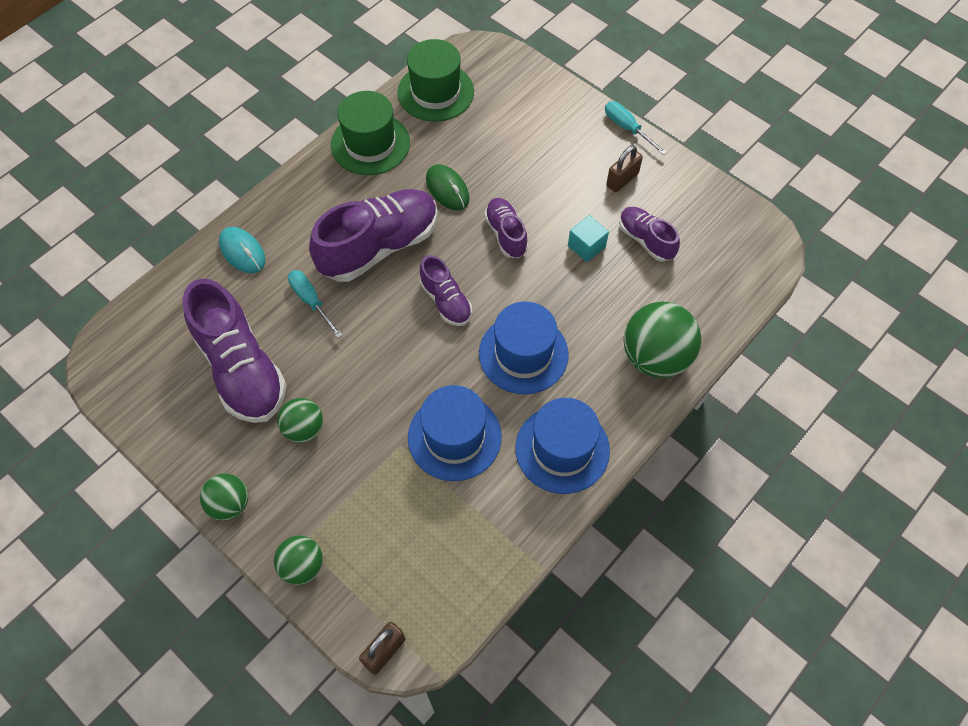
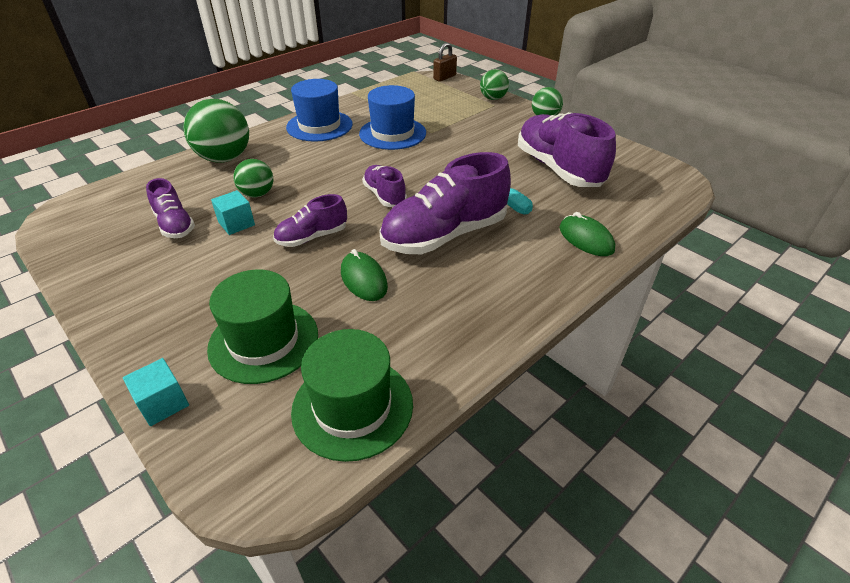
camera: 175 degrees left, 20 degrees down
(242, 252) = (586, 239): turquoise mouse -> green mouse
(304, 429) = (501, 141): green ball -> green ball (257, 194)
(370, 144) = (454, 336): green hat -> green hat (264, 341)
(506, 234) = (312, 237): purple shoe -> purple shoe turned 75 degrees clockwise
(523, 354) = (328, 165): blue hat -> none
(556, 86) = (163, 403): none -> turquoise cube
(622, 180) = (158, 276): brown padlock -> none
(627, 128) = (107, 332): turquoise screwdriver -> none

